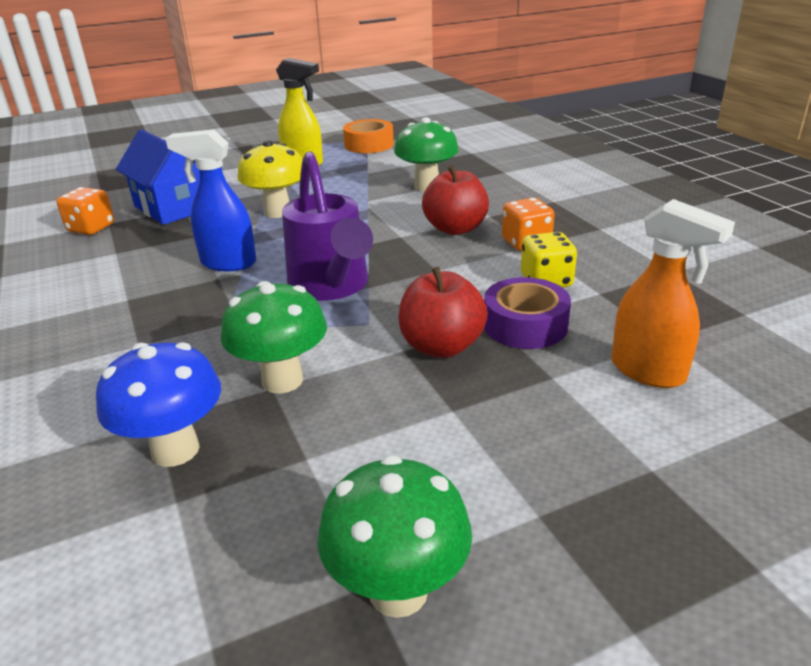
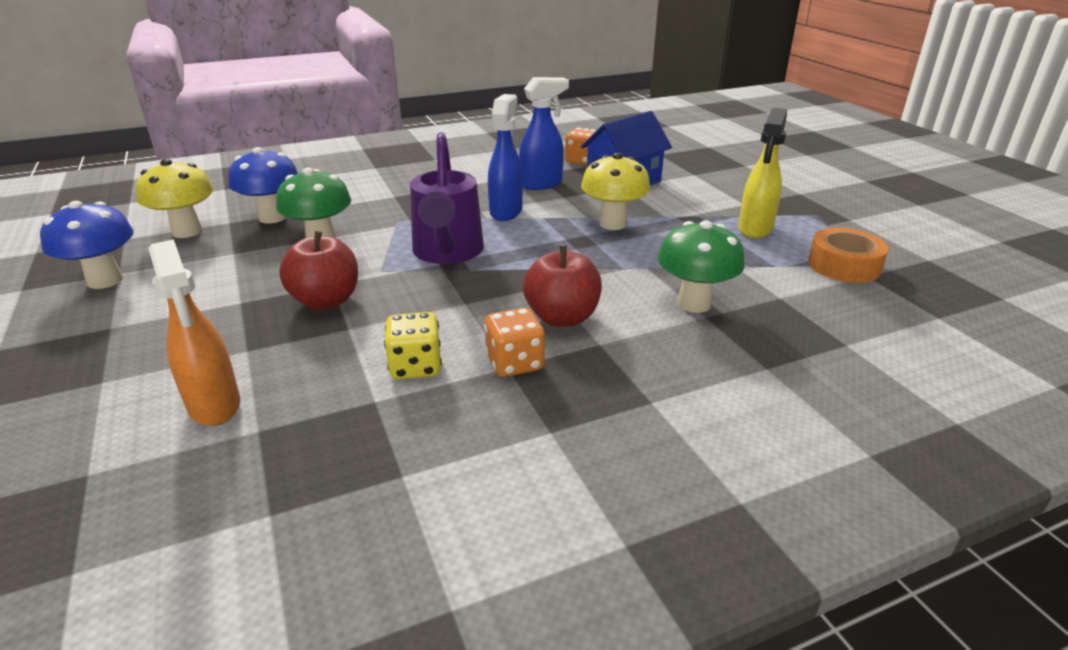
camera: 90 degrees right, 0 degrees up
(153, 247) = (542, 184): none -> blue spray bottle
(204, 548) = (187, 231): none -> yellow mushroom
(332, 287) = (447, 254): purple watering can -> purple watering can turned 75 degrees counterclockwise
(398, 591) = (105, 280): green mushroom -> blue mushroom
(525, 325) = (335, 344): purple tape -> none
(648, 372) = (214, 406): orange spray bottle -> orange spray bottle turned 75 degrees counterclockwise

